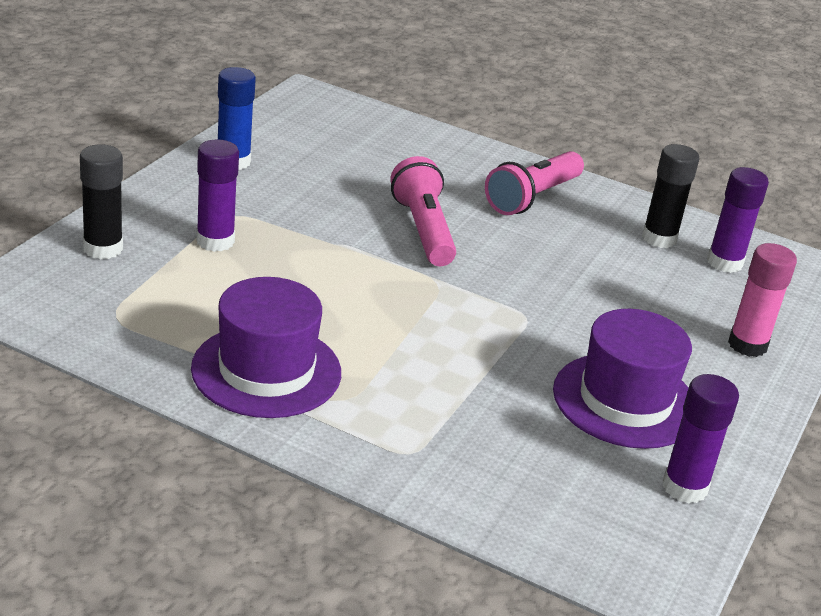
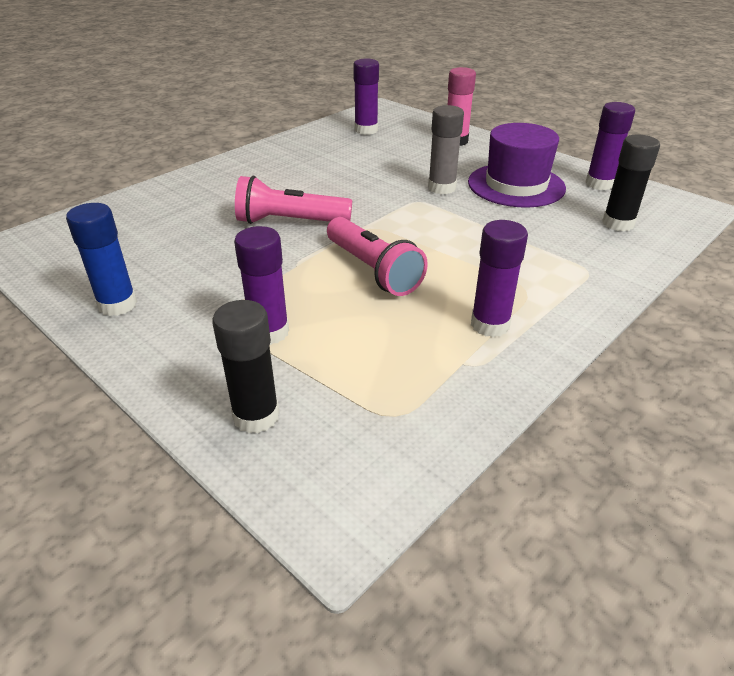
camera: 70 degrees left, 5 degrees up
(266, 370) = (490, 325): purple hat -> purple glue stick
(532, 197) = (261, 173): pink flashlight -> pink flashlight (373, 270)
(575, 334) = (441, 188): none -> grey glue stick
(659, 238) = (332, 142): black glue stick -> black glue stick (618, 223)

